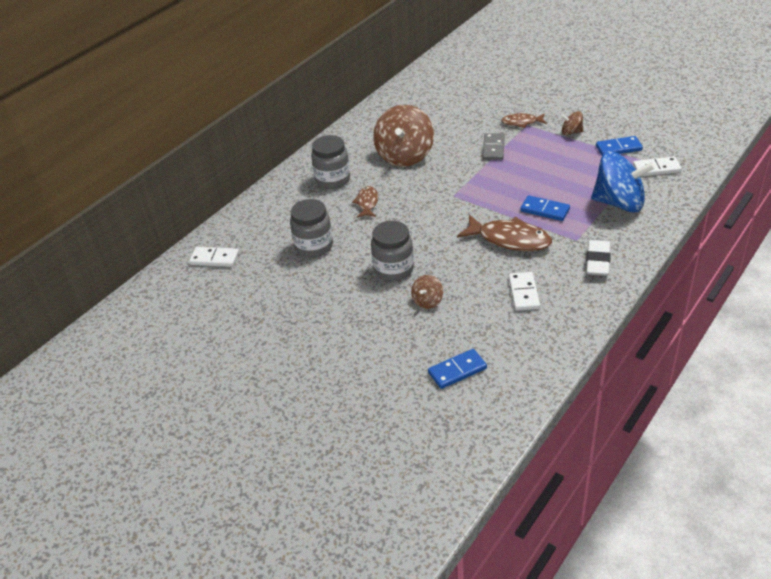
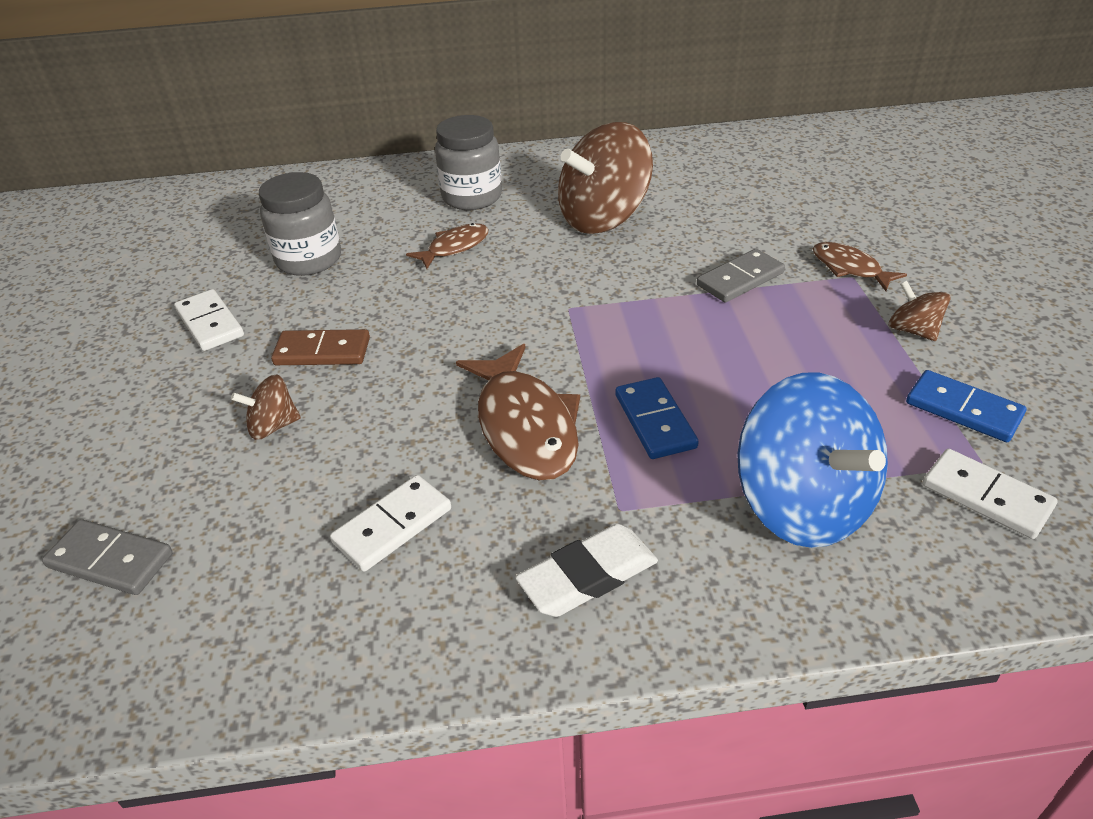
camera: 45 degrees right, 0 degrees up
(215, 259) = (212, 208): white domino -> white domino (210, 323)
(393, 269) = (322, 351): grey jar -> brown domino
(457, 370) = (110, 560): blue domino -> grey domino

